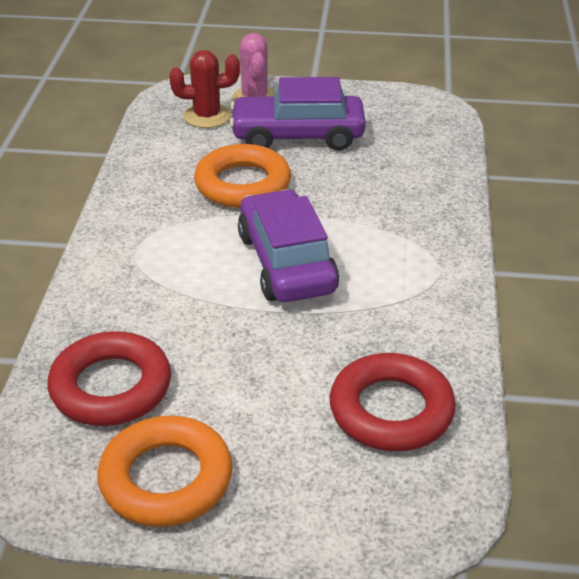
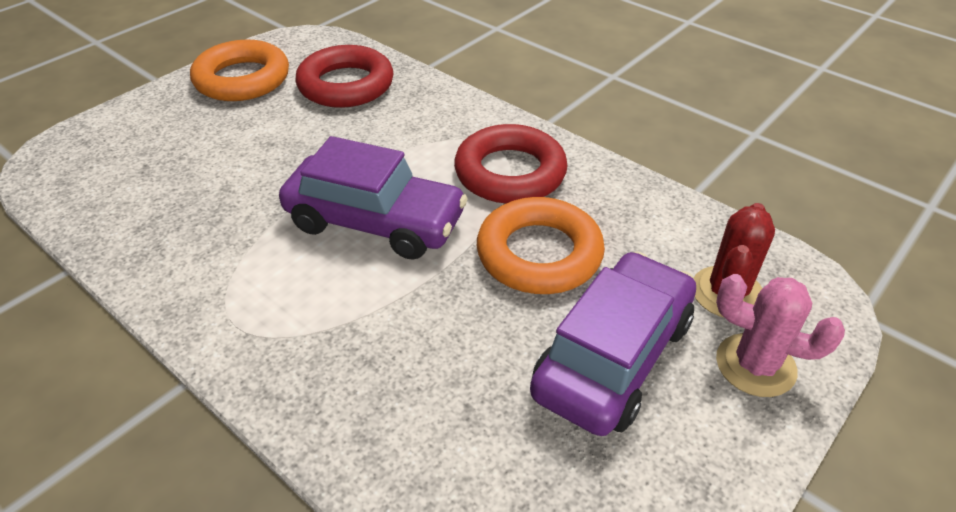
camera: 125 degrees right, 5 degrees up
(391, 410) = (145, 191): red ring -> red ring (510, 173)

